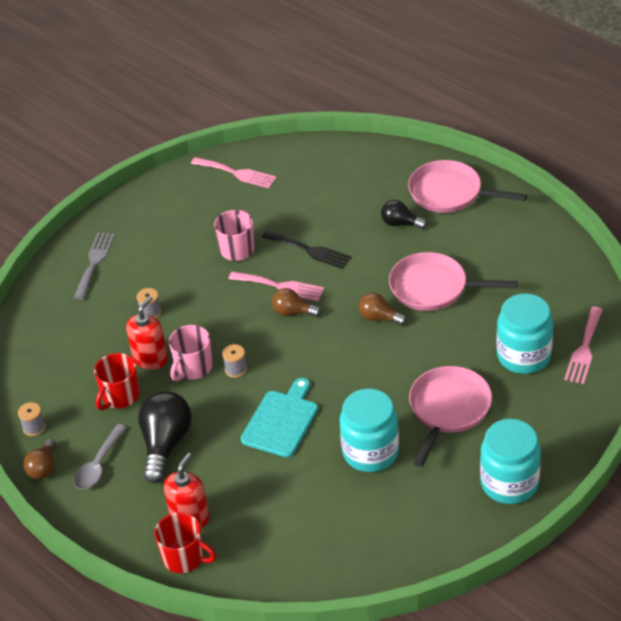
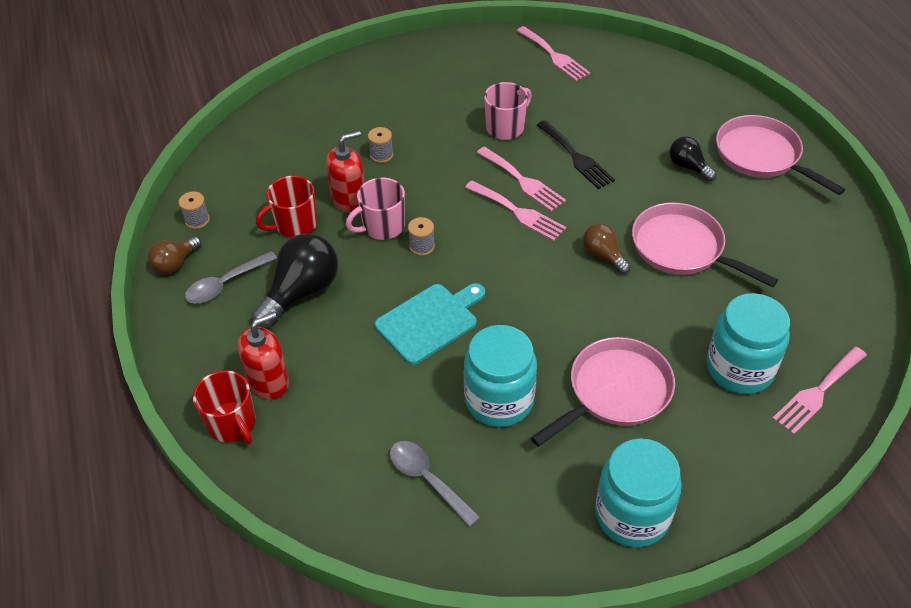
camera: 25 degrees right, 5 degrees up
(94, 262) = (365, 88): grey fork -> none
(293, 312) = (518, 212): brown light bulb -> pink fork
(356, 527) = (427, 479): none -> grey spoon

